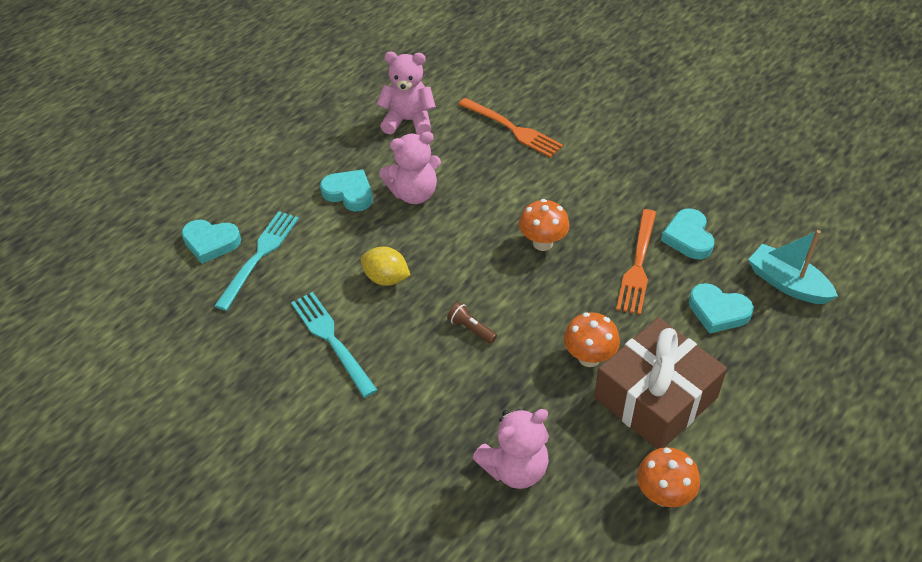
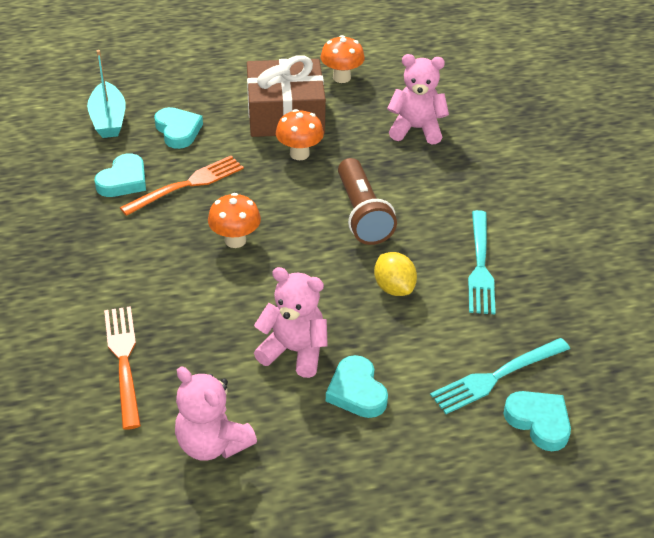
camera: 145 degrees left, 5 degrees down
(471, 329) = (362, 214): brown flashlight -> brown flashlight, size x2.17

